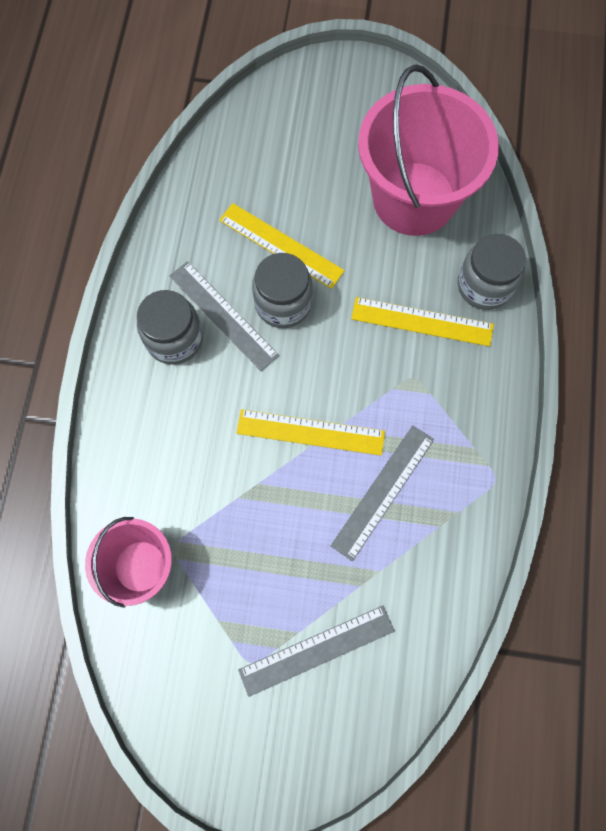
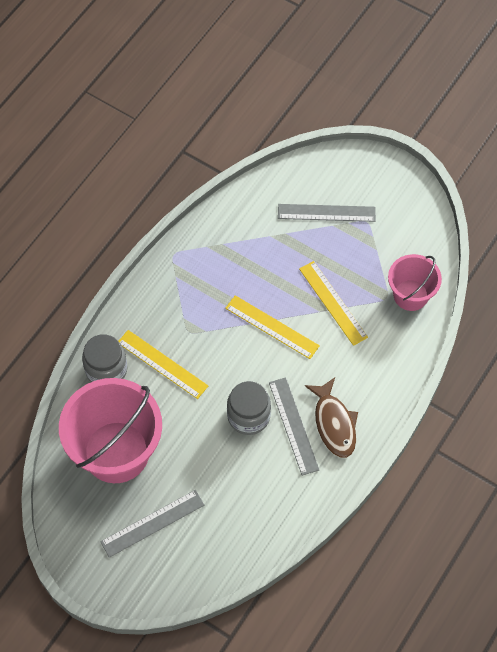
camera: 155 degrees left, 10 degrees down
(174, 339) = (334, 423): grey jar -> brown fish
(281, 245) = (230, 458): yellow ruler -> yellow ruler (333, 302)
(383, 491) = (245, 275): grey ruler -> grey ruler (152, 523)

